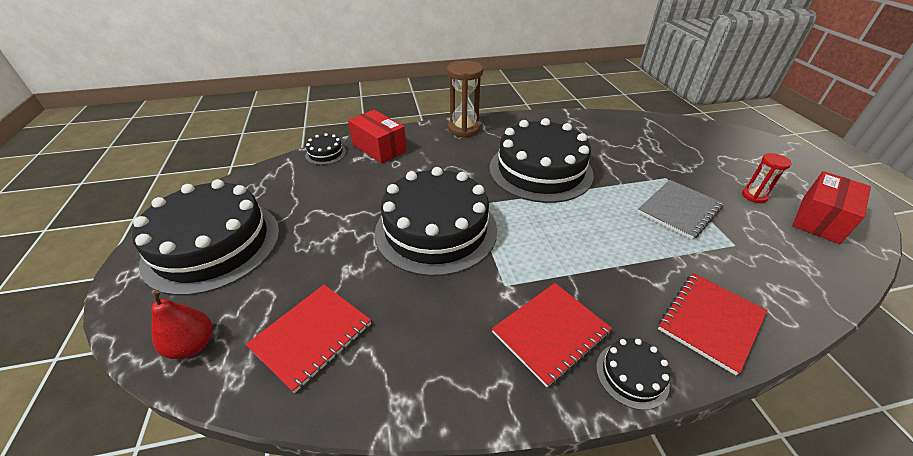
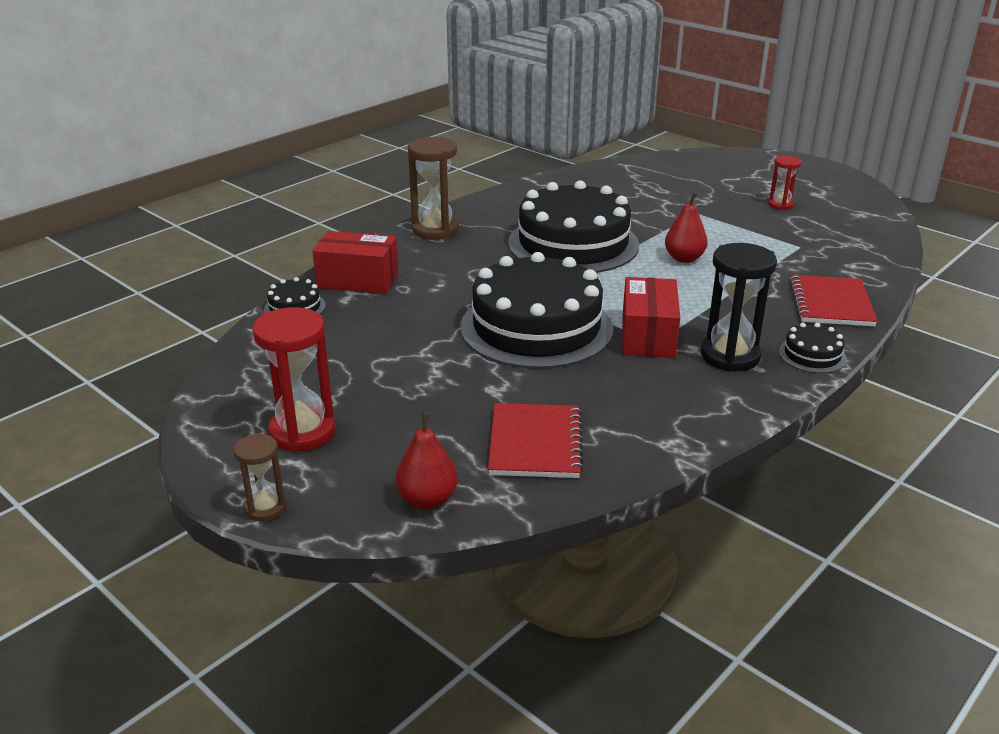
camera: 35 degrees left, 10 degrees down
(121, 293) = (265, 508): none -> brown hourglass
(213, 245) = (302, 432): black cake -> red hourglass
(551, 333) = (730, 356): red notebook -> black hourglass
(612, 215) = (684, 258): none -> red pear
(679, 210) = (734, 236): grey notebook -> none
(820, 219) = (842, 207): red box -> red box (648, 336)

